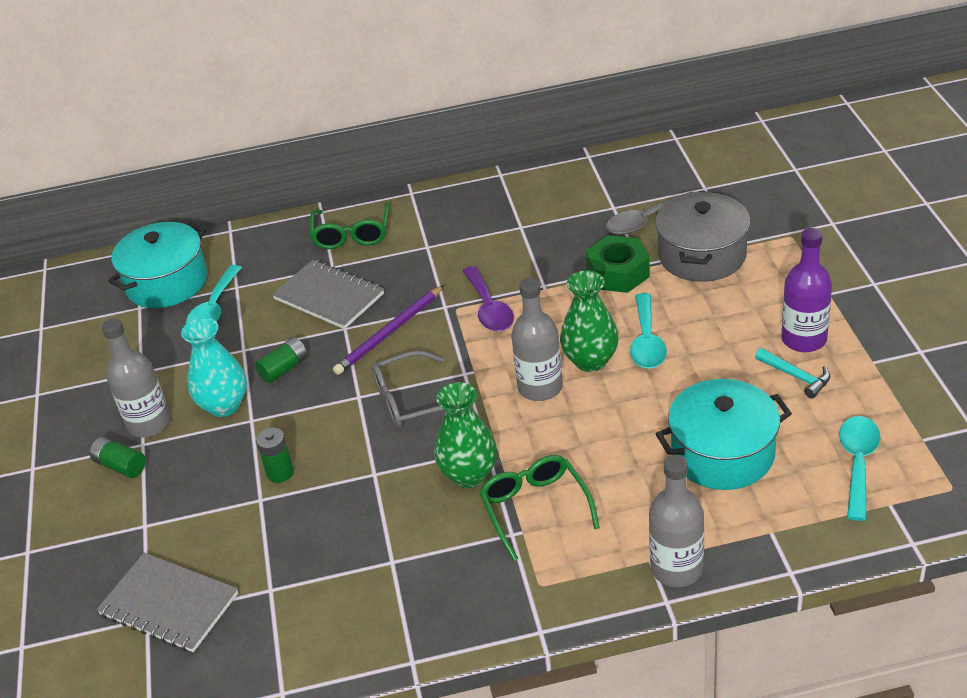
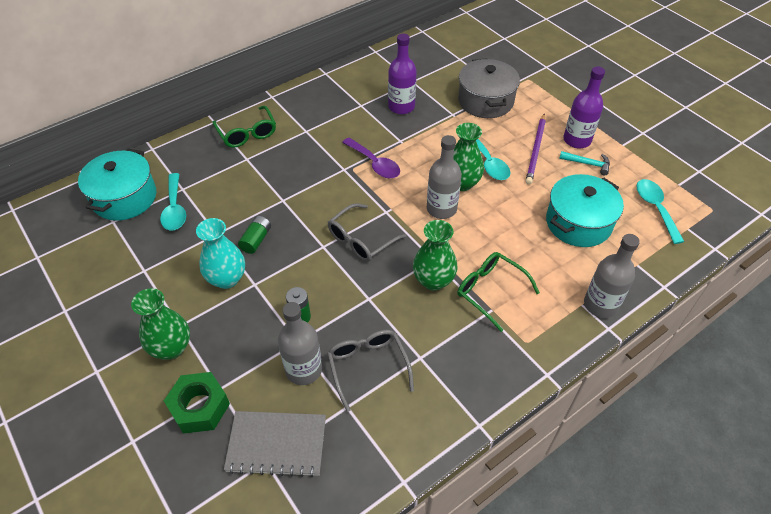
camera: 30 degrees left, 10 degrees up
(121, 466) = (171, 348): green battery -> green vase
(149, 424) = (175, 308): grey bottle -> grey bottle (304, 369)
(322, 553) = (368, 367): none -> grey glasses
(329, 297) = (257, 180): grey notebook -> none
(389, 333) = (317, 196): purple pencil -> purple pencil (535, 150)
(574, 240) = (401, 107): none -> purple bottle
(618, 273) = (442, 122): green nut -> green nut (199, 407)
(646, 220) = (437, 85): grey spoon -> none

